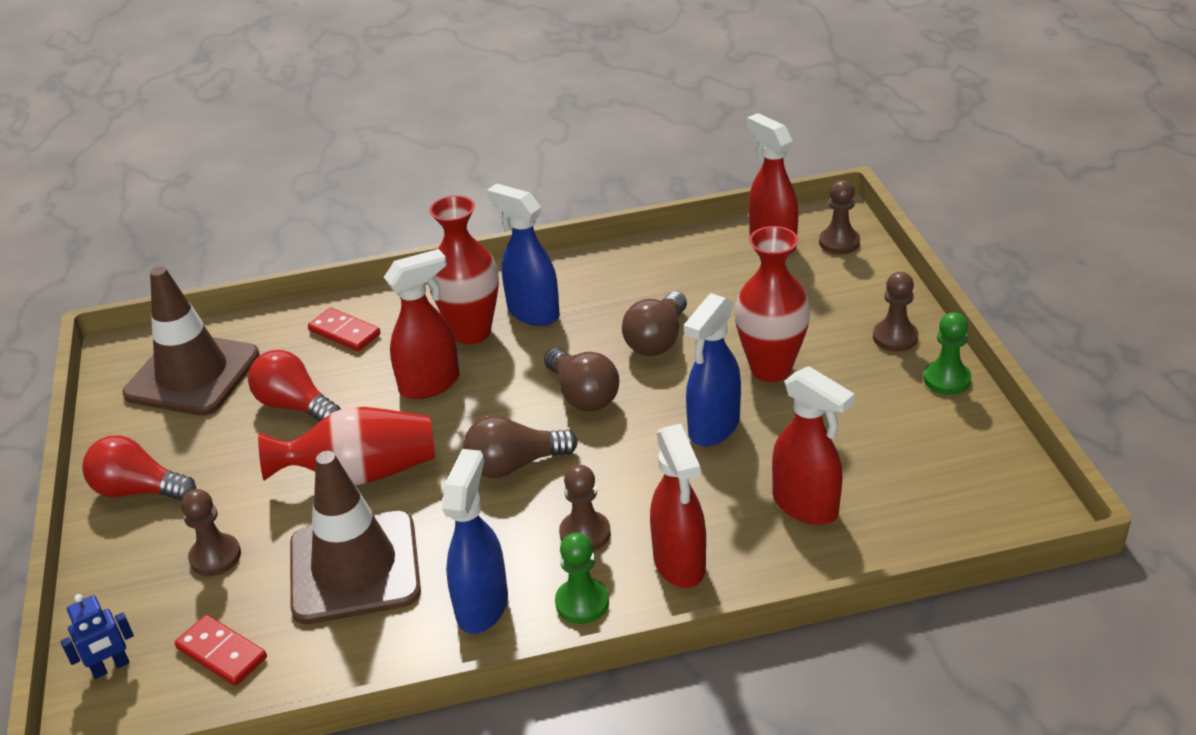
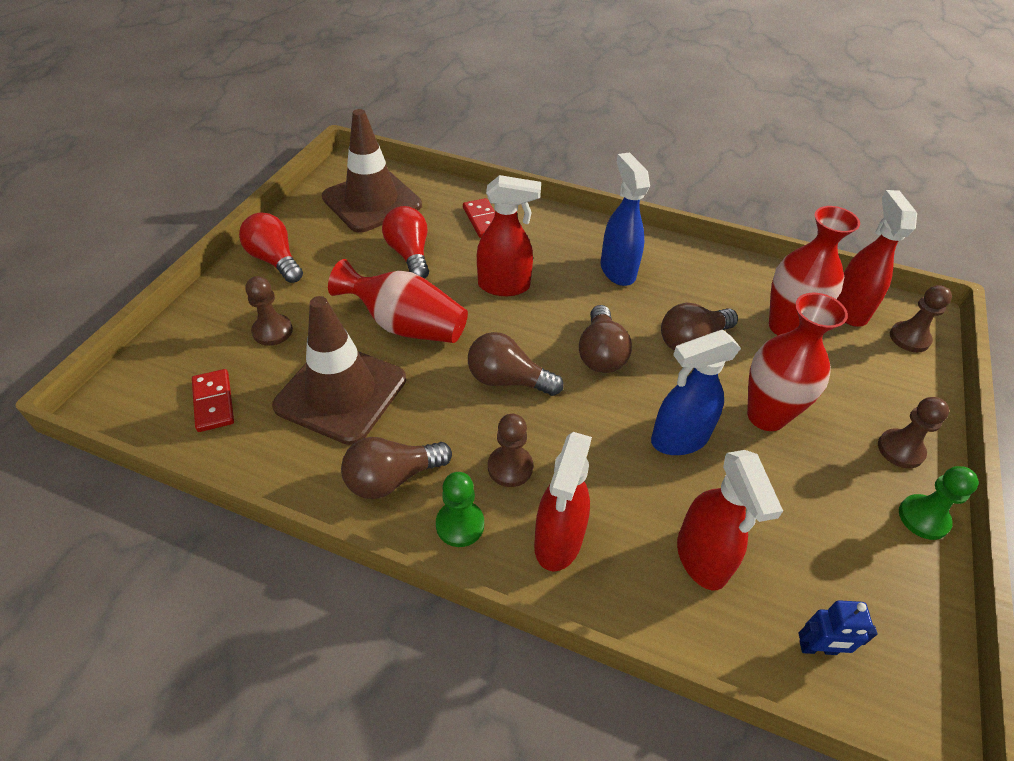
camera: 30 degrees right, 10 degrees up
(111, 667) = (151, 370): blue robot -> blue robot (818, 648)
(472, 332) = (563, 263): red vase -> red vase (785, 326)
(482, 605) = (392, 478): blue spray bottle -> brown light bulb

